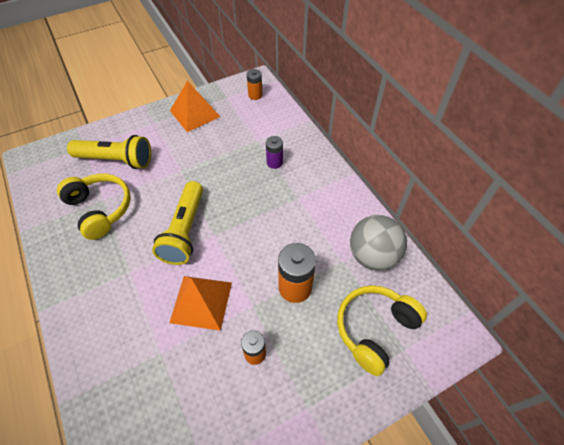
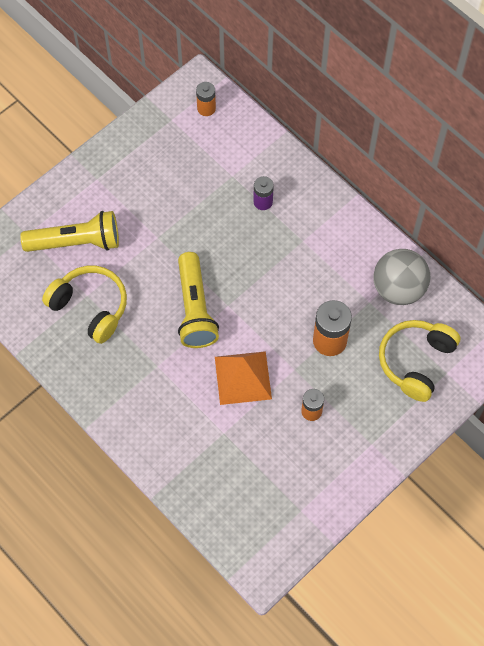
camera: 15 degrees left, 10 degrees up
(194, 113) = (141, 154): orange pyramid -> none

